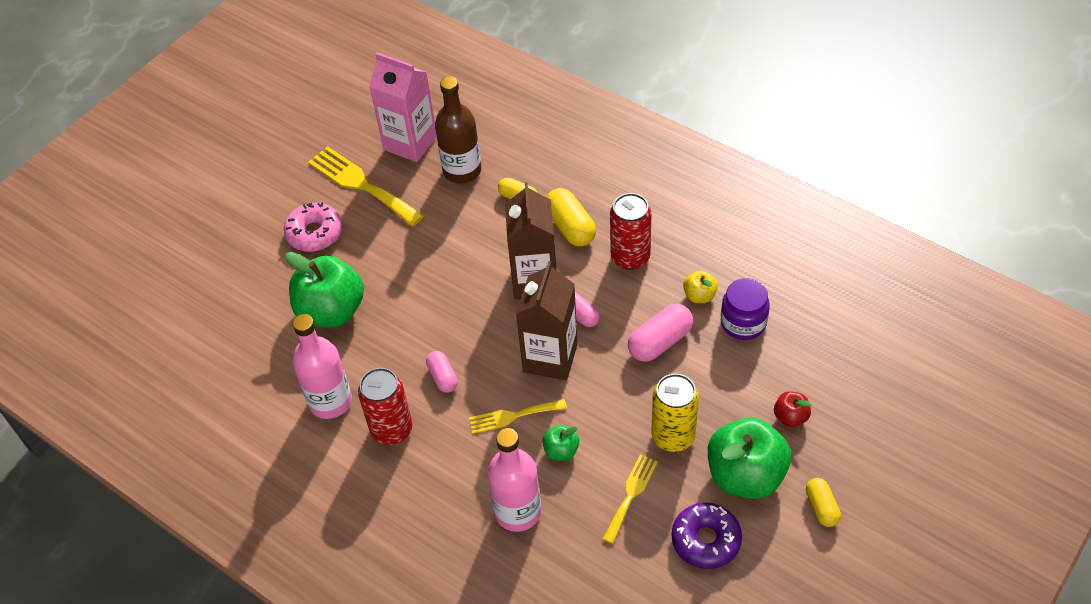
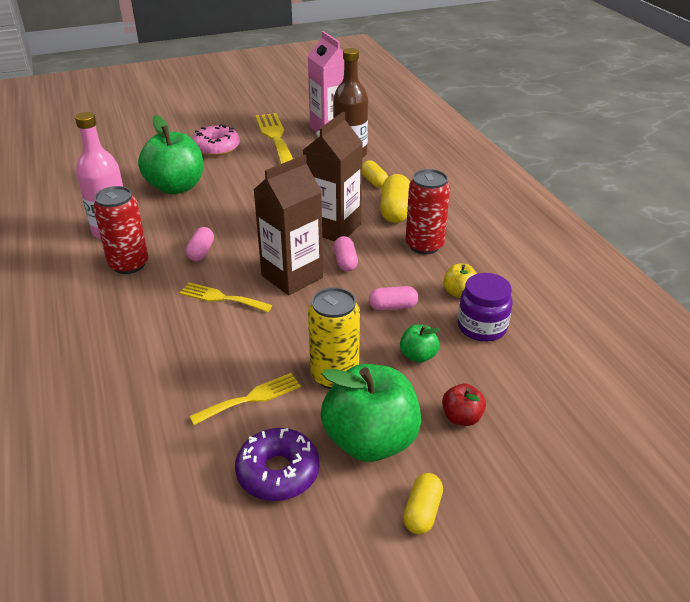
camera: 30 degrees right, 15 degrees down
(518, 512) = (149, 360): pink bottle -> none
(561, 451) = (230, 338): green apple -> green apple (418, 356)
(660, 342) = (393, 306): pink capsule -> pink capsule, size x0.63

